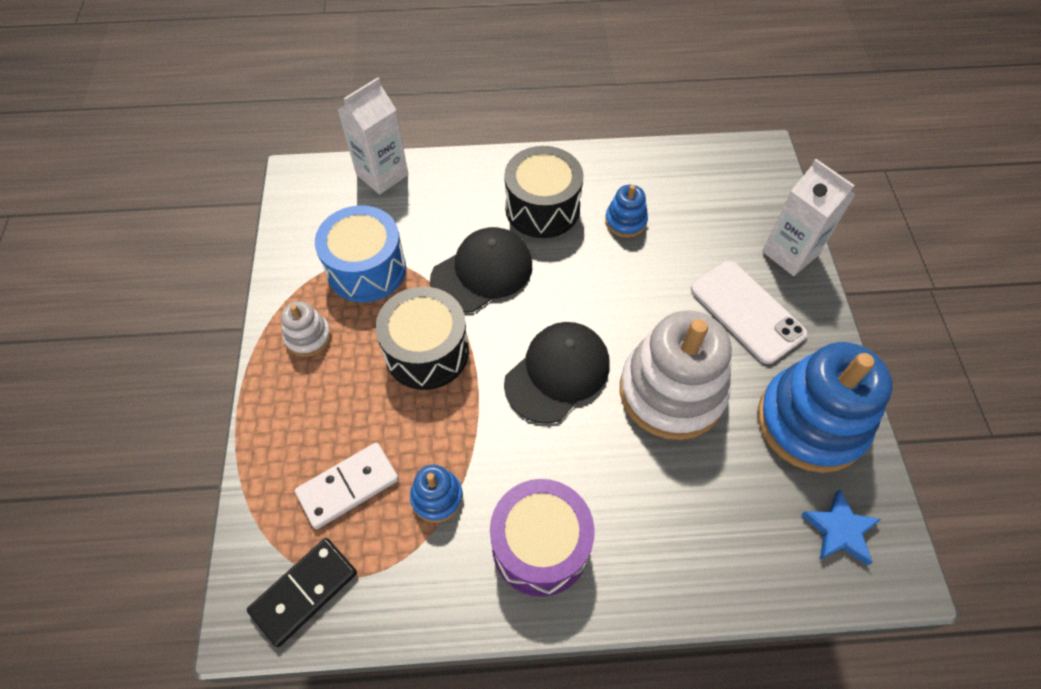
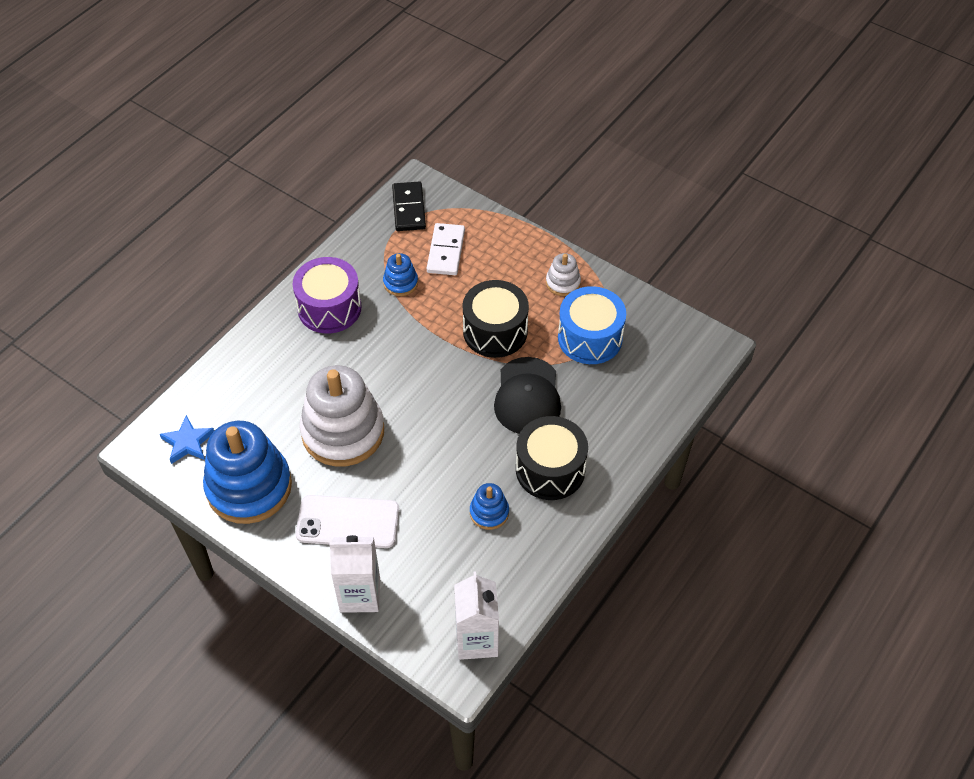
camera: 130 degrees right, 5 degrees down
(382, 174) = (673, 395): white carton -> white carton (477, 640)
(557, 373) = (414, 384): black cap -> none

